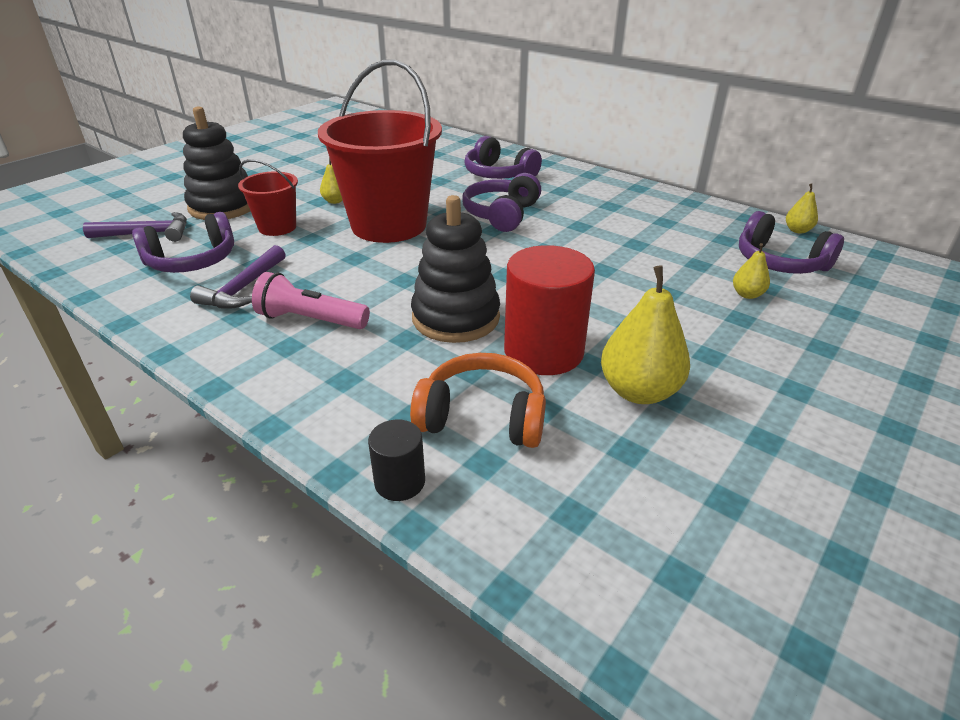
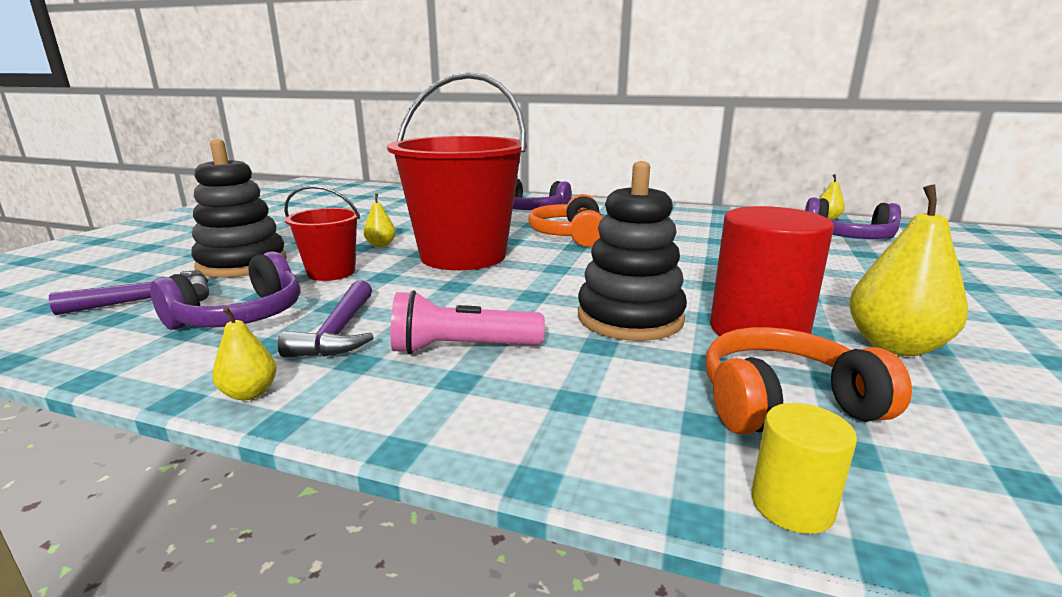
camera: 20 degrees left, 15 degrees down
(400, 482) = (792, 505): black cylinder -> yellow cylinder
(501, 214) = (569, 235): purple headphones -> orange headphones
(747, 294) = (860, 260): yellow pear -> yellow pear (250, 393)

